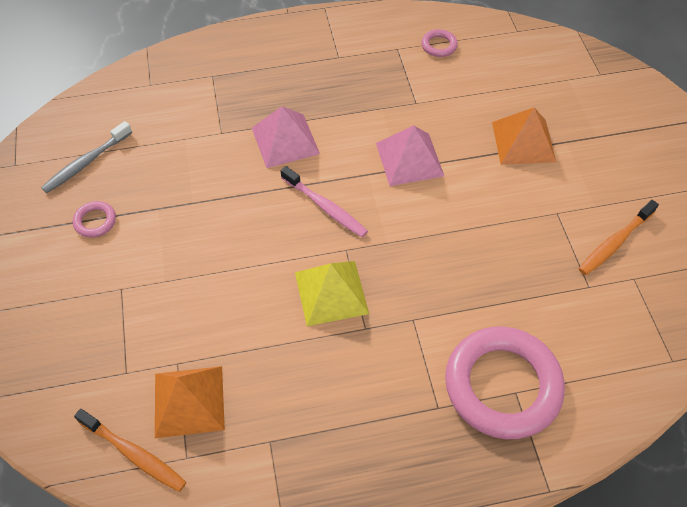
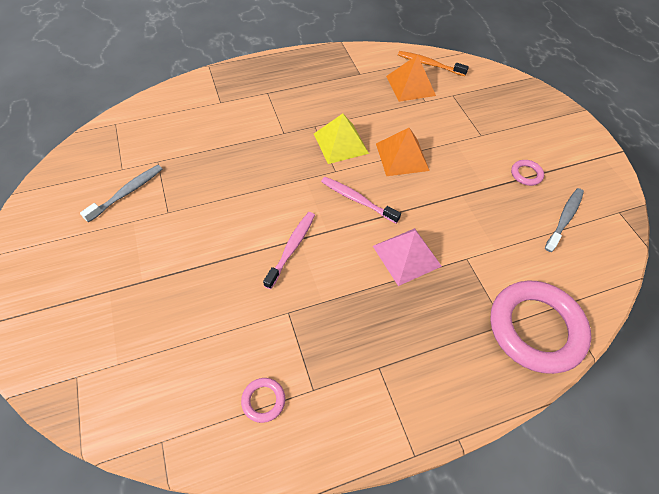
camera: 170 degrees right, 0 degrees up
(409, 159) = (291, 248): pink pyramid -> pink toothbrush
(502, 385) = (228, 104): pink ring -> pink ring (535, 328)
(523, 141) = (183, 277): orange pyramid -> orange pyramid (402, 157)
(615, 242) = (127, 192): orange toothbrush -> grey toothbrush

